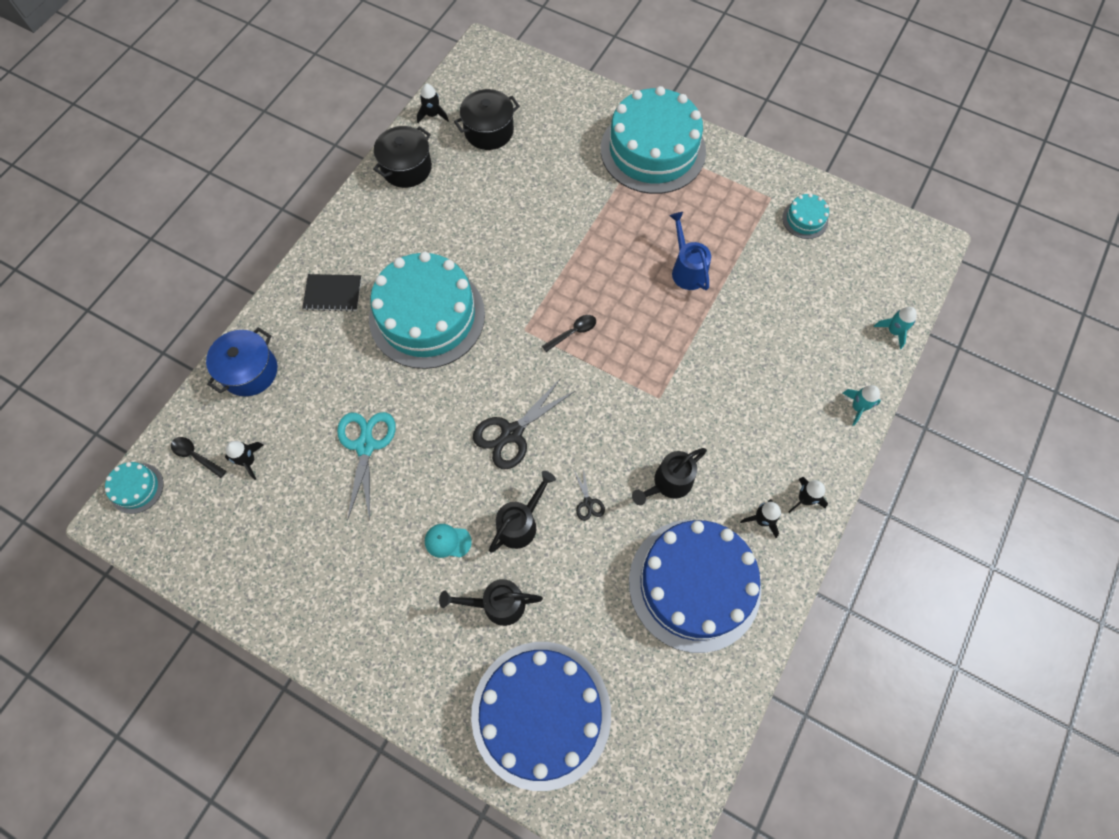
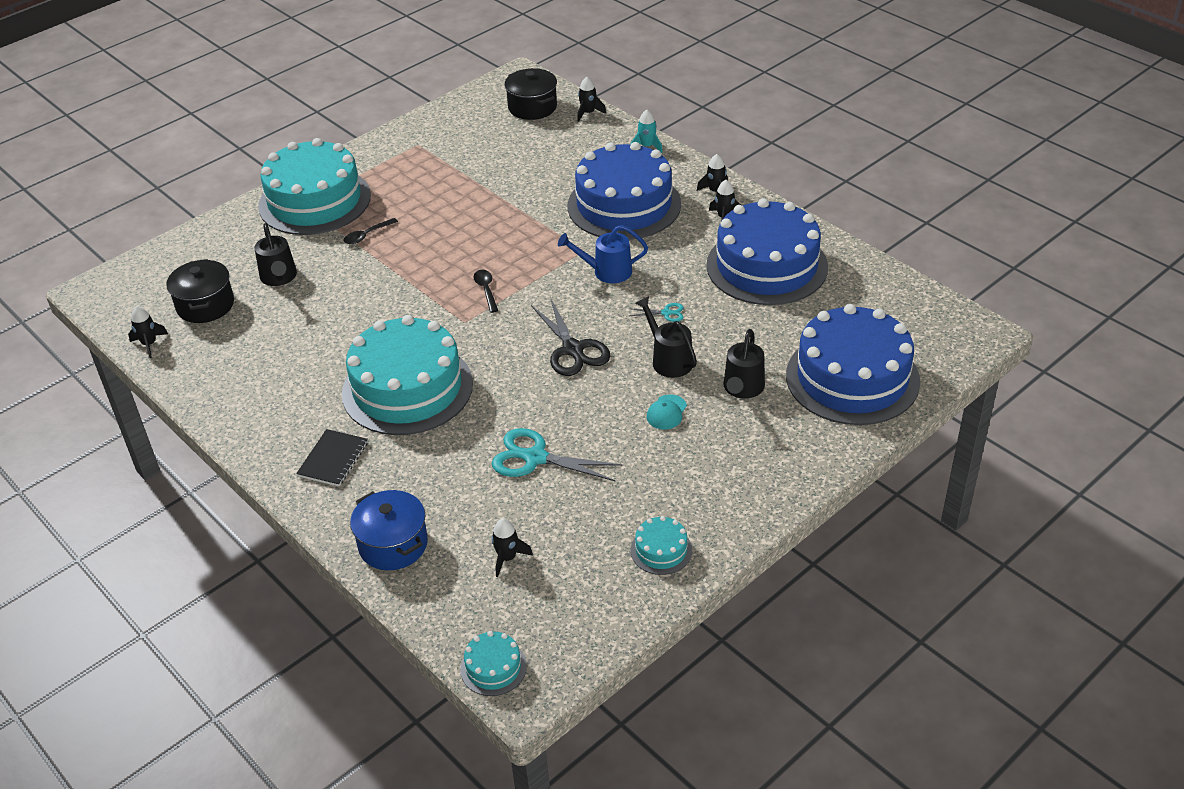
camera: 70 degrees left, 25 degrees down
(195, 456) = (478, 606): black spoon -> black spoon (367, 235)
(406, 168) = (206, 375): black pot -> black pot (532, 107)
(588, 502) = (666, 313): black scissors -> turquoise scissors
(668, 483) = (669, 262): black watering can -> black watering can (279, 278)
(686, 269) = (461, 207): blue watering can -> blue watering can (606, 272)
(746, 414) = (624, 205): none -> blue cake
(805, 219) = (452, 131): turquoise cake -> turquoise cake (661, 550)
(893, 331) = (588, 113): turquoise rocket -> black rocket

